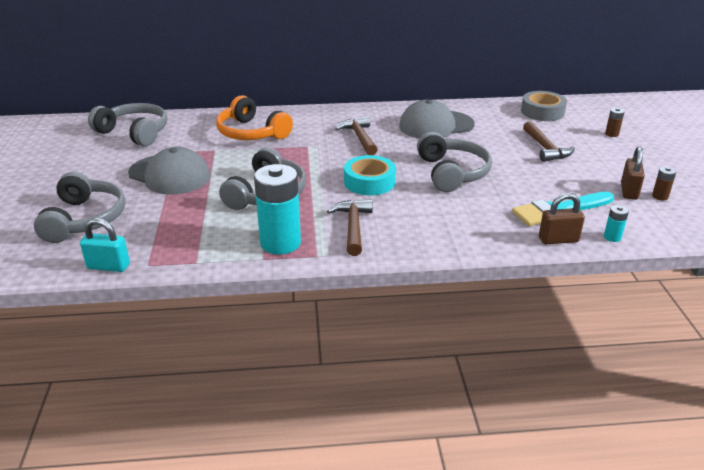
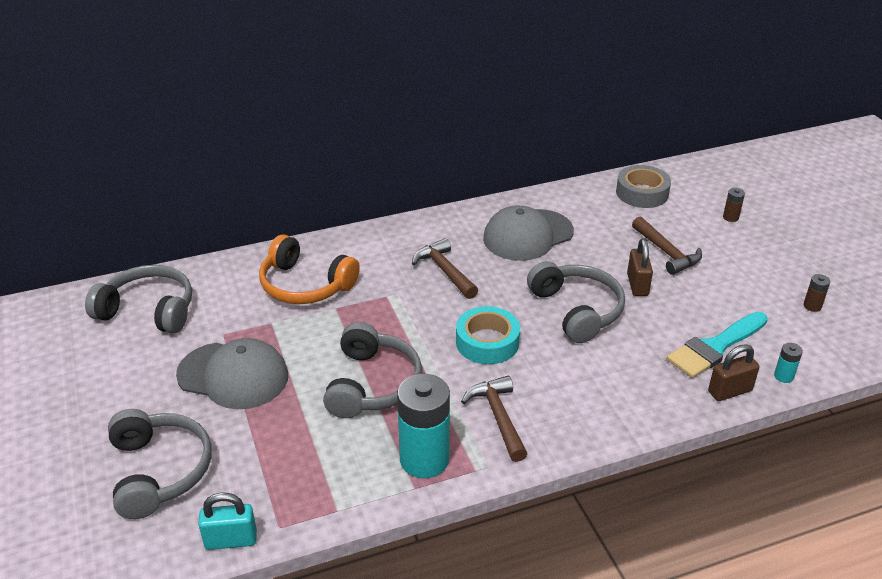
camera: 15 degrees left, 5 degrees up
(629, 191) = (778, 304): brown padlock -> brown padlock (637, 285)

